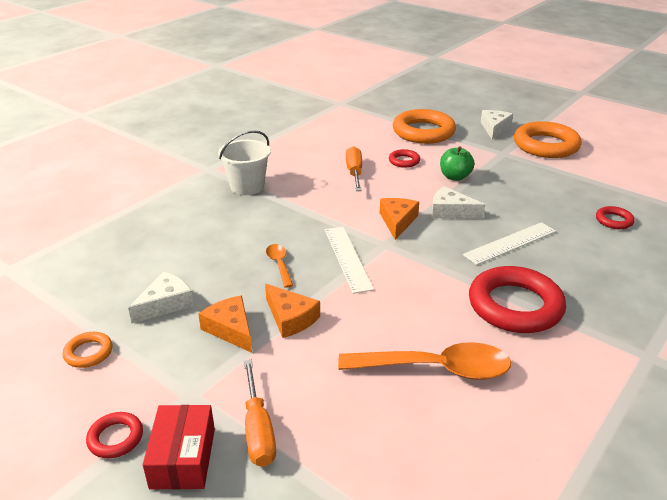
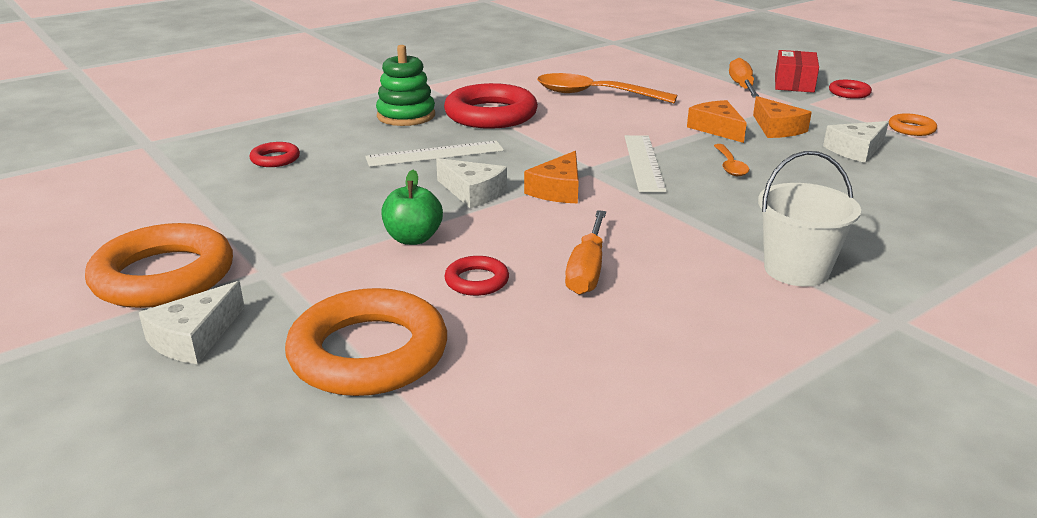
camera: 165 degrees left, 5 degrees down
(588, 290) = (406, 116): none -> green stacking toy

